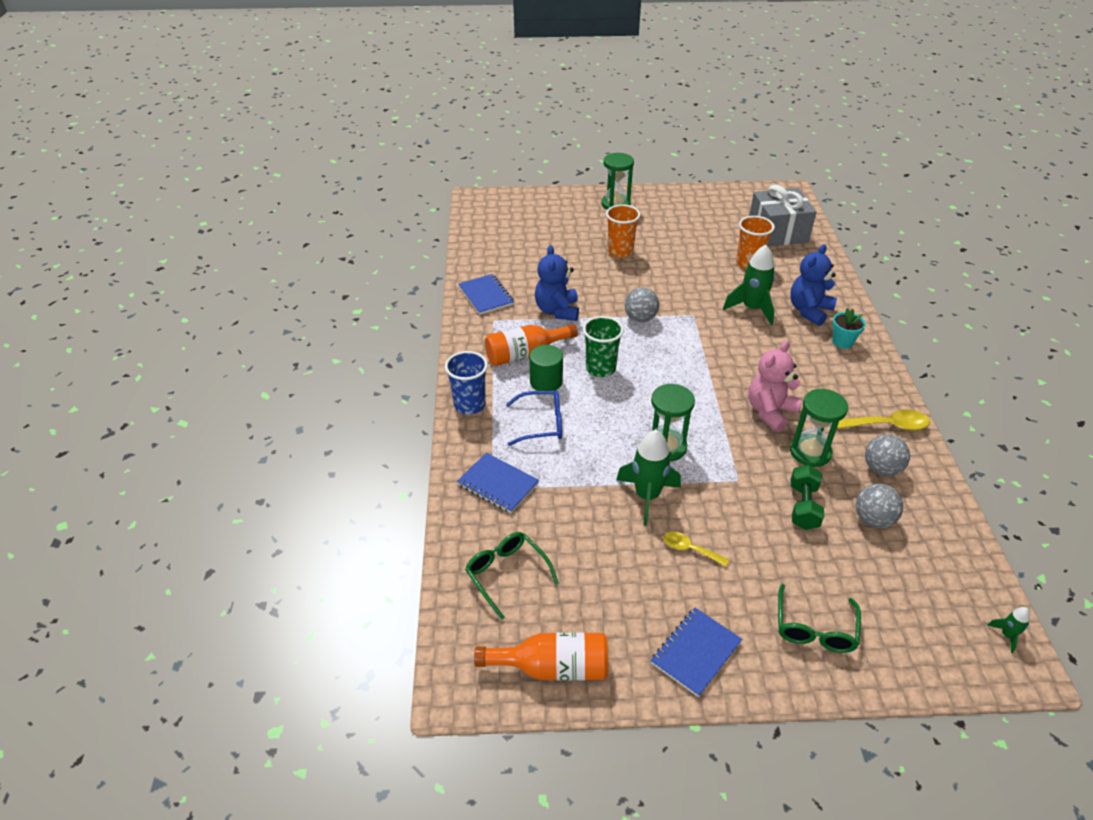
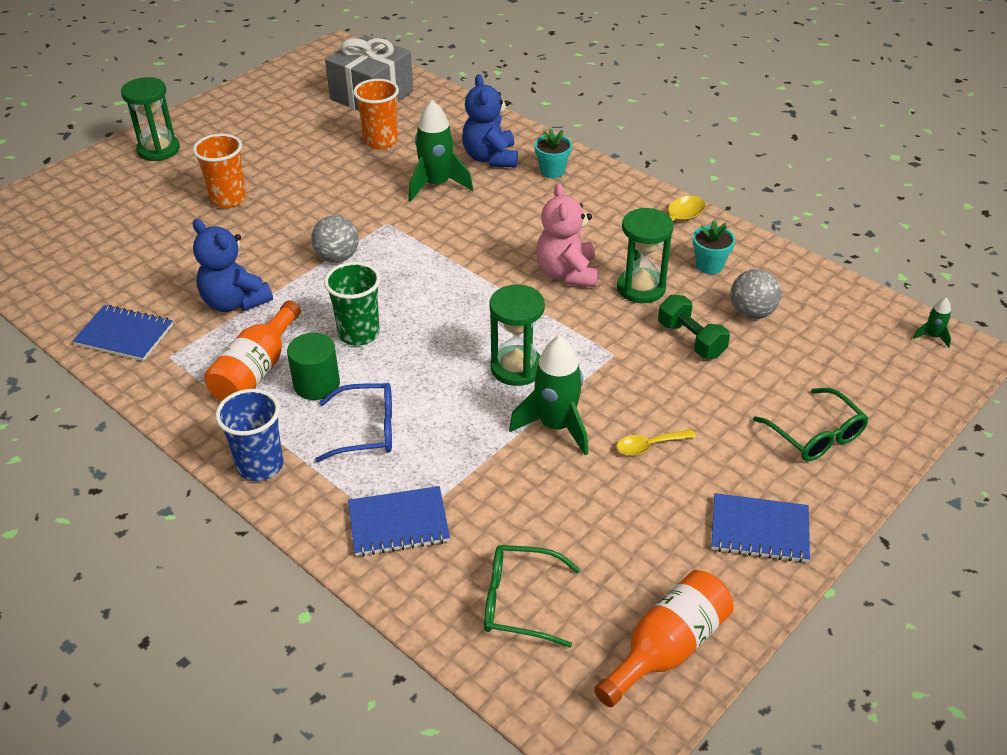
camera: 45 degrees left, 0 degrees up
(542, 424) = (367, 430): blue glasses -> blue glasses turned 45 degrees clockwise
(695, 652) = (759, 530): blue notebook -> blue notebook turned 75 degrees counterclockwise
(881, 469) = (709, 265): grey ball -> turquoise flower pot

